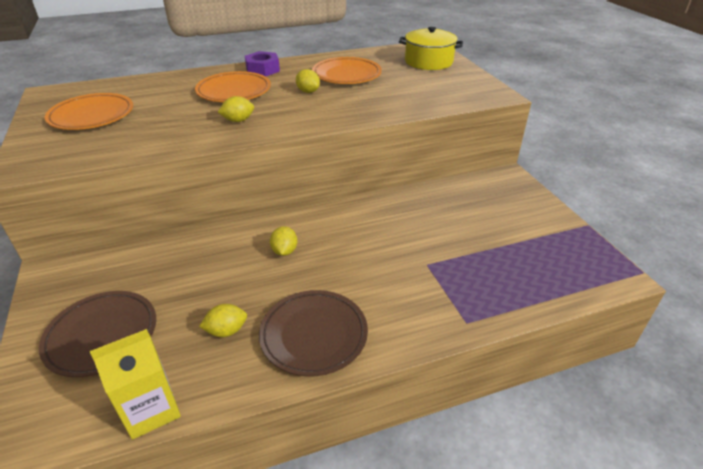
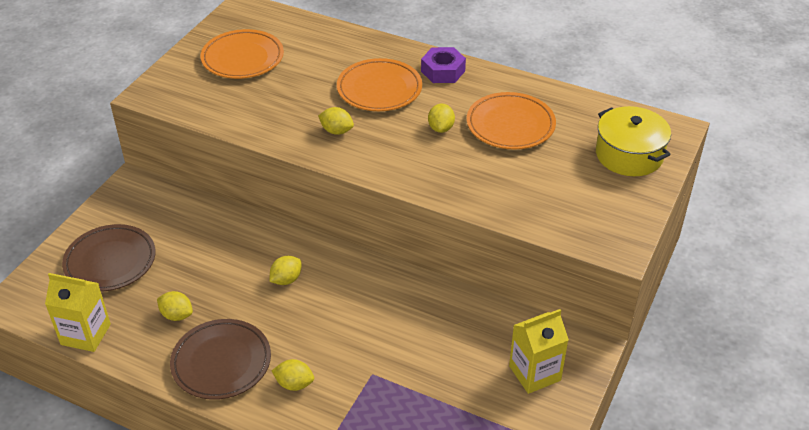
camera: 45 degrees right, 5 degrees up
(388, 307) = (294, 384): none -> yellow lemon
(506, 202) = (534, 373): none -> yellow carton

